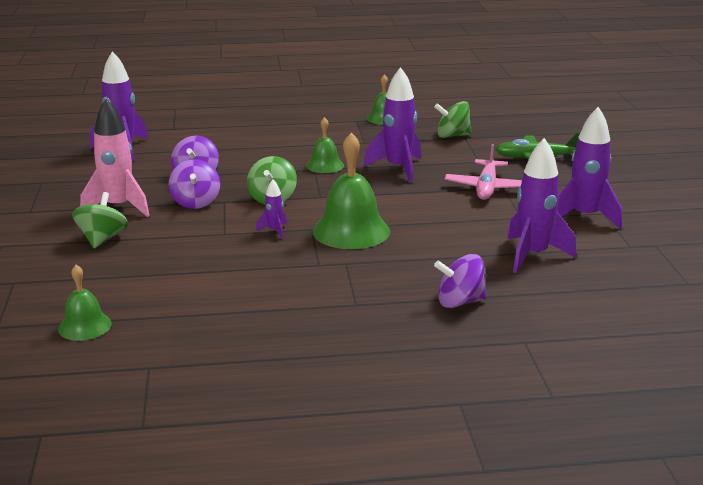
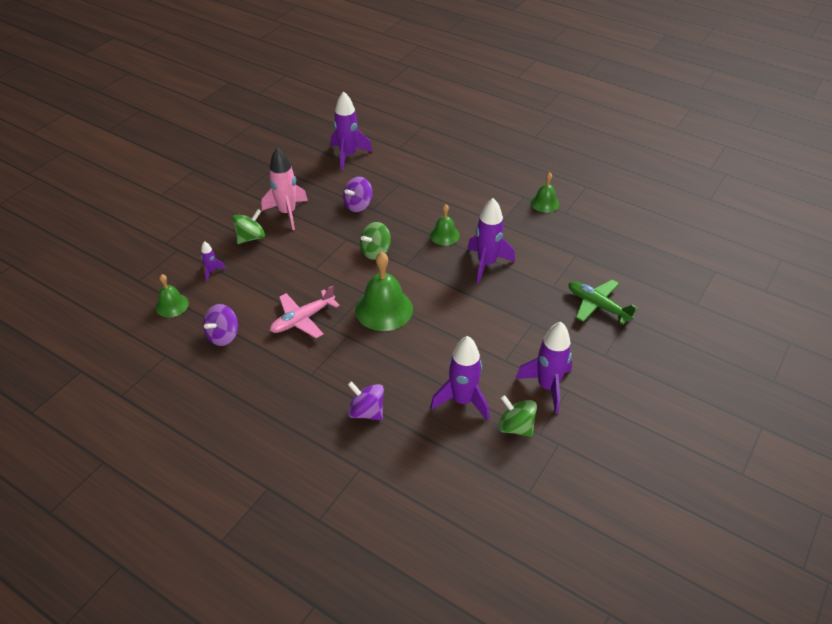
camera: 40 degrees right, 20 degrees up
(196, 202) = (331, 231): purple spinning top -> purple spinning top (223, 335)
(274, 231) = (342, 283): purple rocket -> purple rocket (212, 271)
(452, 136) = (569, 248): green spinning top -> green spinning top (515, 426)
(486, 188) = (520, 317): pink plane -> pink plane (302, 319)

